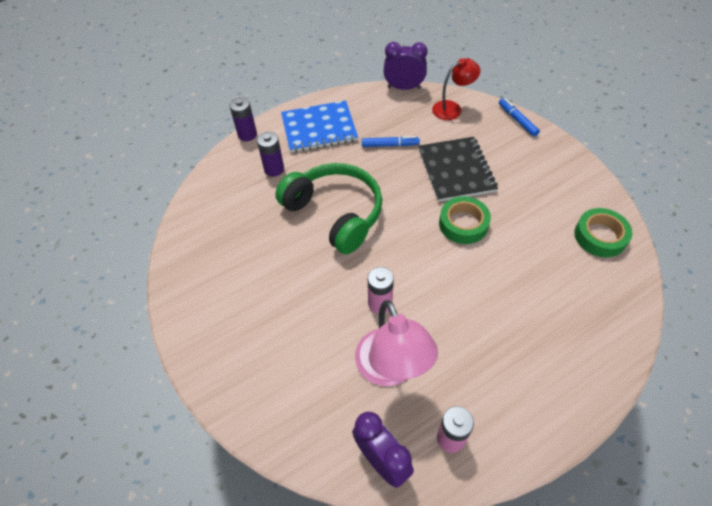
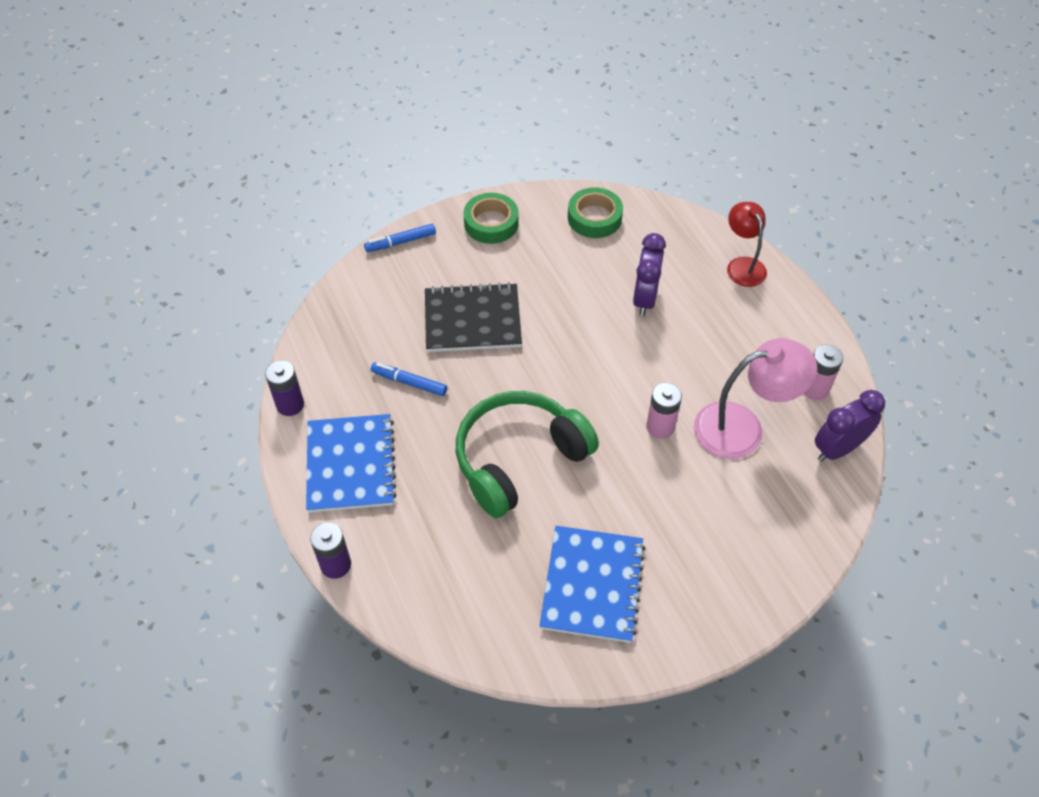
camera: 85 degrees left, 0 degrees up
(234, 268) = (592, 585): none -> blue notebook
(274, 169) = (421, 529): purple battery -> purple battery (290, 405)
(390, 145) = (409, 382): blue marker -> blue marker turned 75 degrees counterclockwise
(404, 88) = (296, 349): purple clock -> purple clock (644, 299)
(452, 108) = (358, 302): red lamp -> red lamp (742, 265)
(463, 224) = (558, 329): green tape -> green tape (491, 223)

